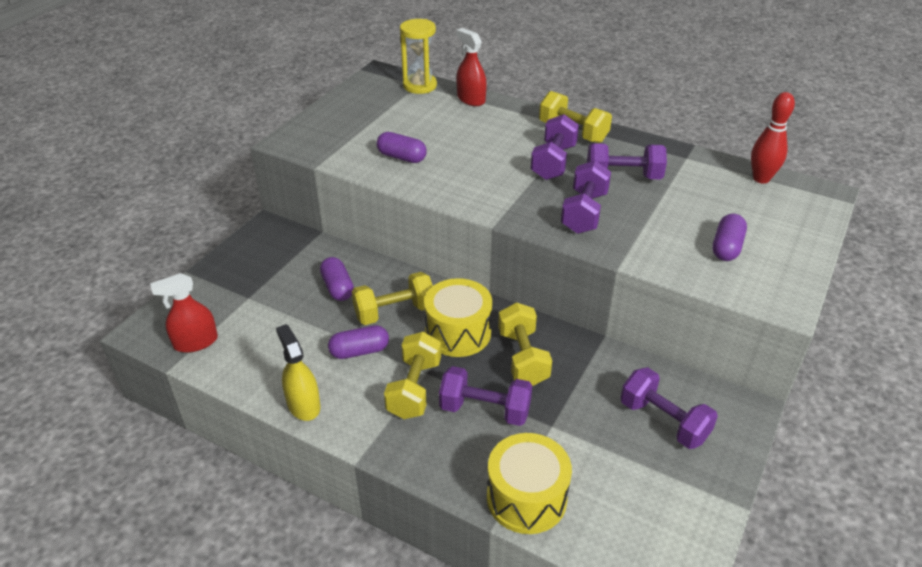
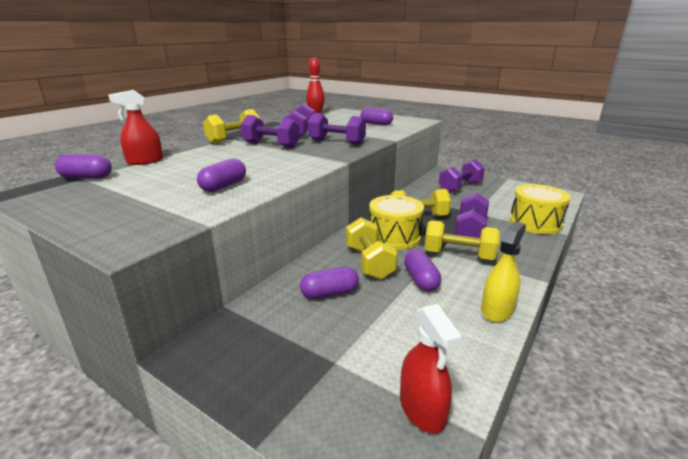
camera: 85 degrees left, 15 degrees down
(303, 405) = (497, 310): yellow spray bottle -> yellow spray bottle turned 150 degrees clockwise
(420, 86) = (86, 177): yellow hourglass -> purple capsule

